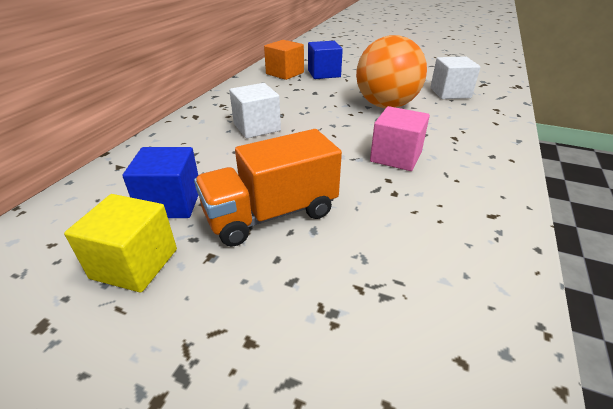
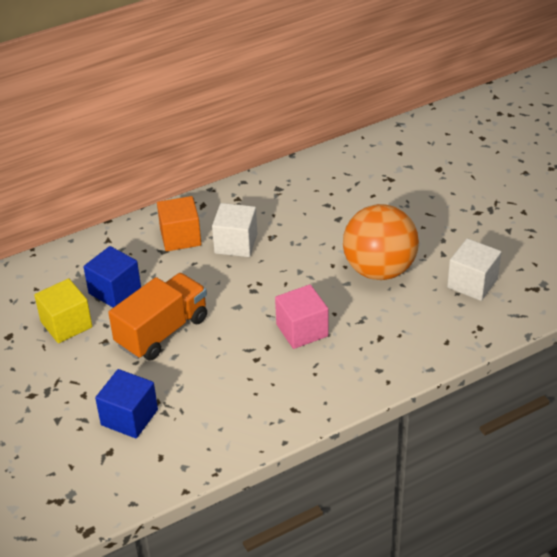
camera: 40 degrees right, 5 degrees up
(271, 214) = (162, 332): orange truck -> orange truck turned 120 degrees clockwise
(285, 73) = (346, 172): orange cube -> orange cube (180, 237)
(324, 73) = (385, 190): blue cube -> blue cube (129, 417)

